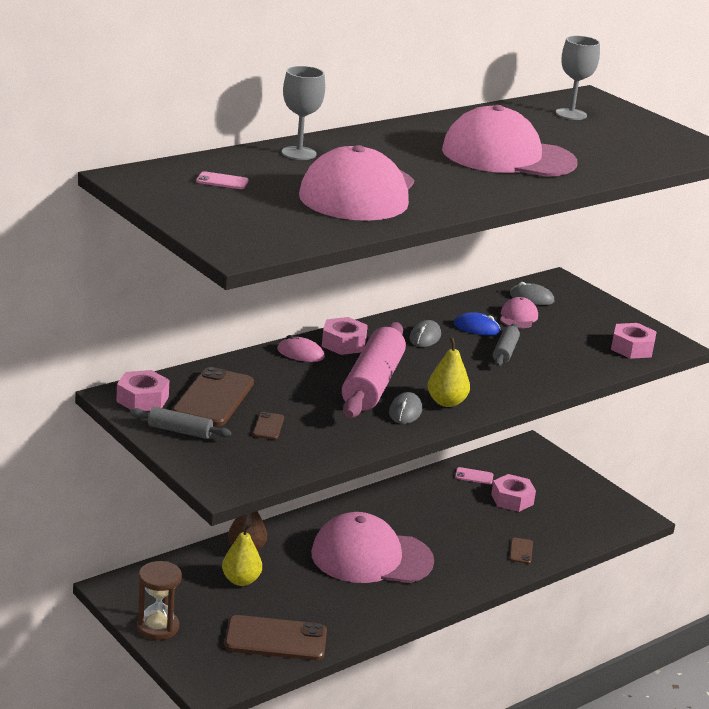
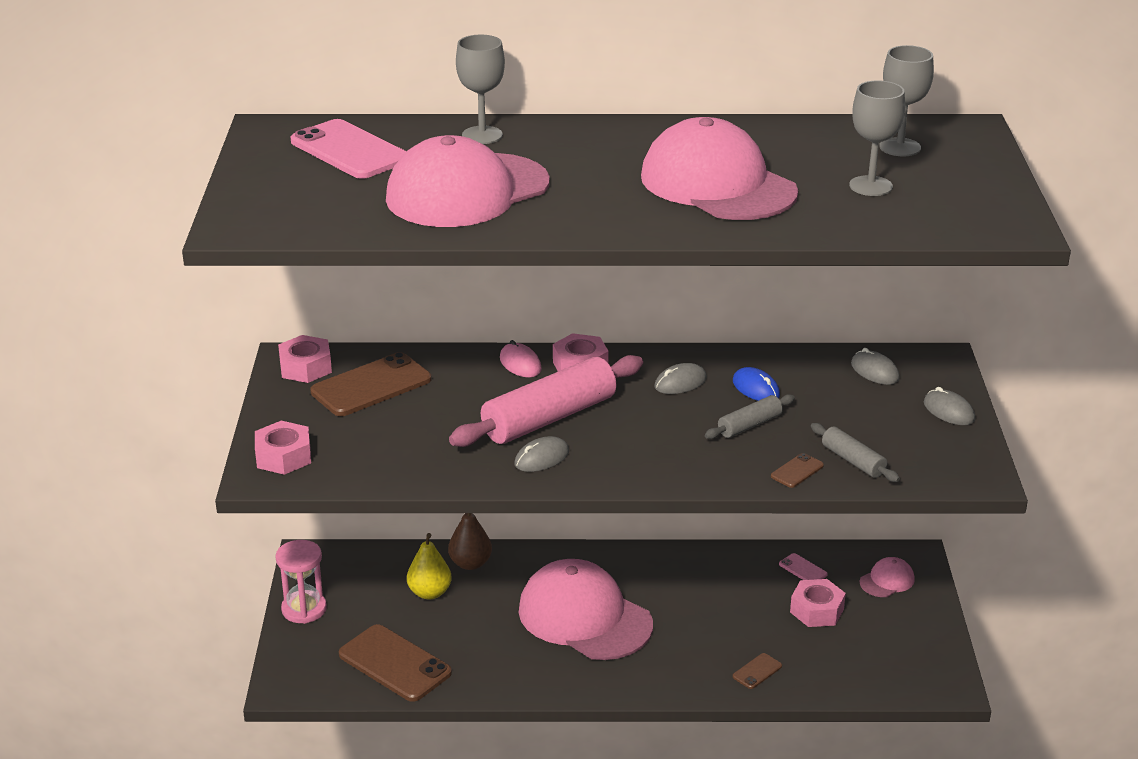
camera: 40 degrees right, 5 degrees up
(158, 627) = (304, 609): brown hourglass -> pink hourglass
(180, 431) = (295, 409): grey rolling pin -> grey rolling pin (853, 461)
(222, 181) = (349, 151): pink phone -> pink phone, size x2.23
(268, 426) = (383, 430): brown phone -> brown phone (797, 471)
(446, 402) = (601, 462): yellow pear -> none
(518, 317) = (824, 389): pink cap -> pink cap (887, 580)
(595, 140) = (870, 186): none -> grey goblet
(605, 311) = (949, 411): none -> grey mouse
(632, 348) = (918, 465): pink nut -> pink nut (283, 456)

